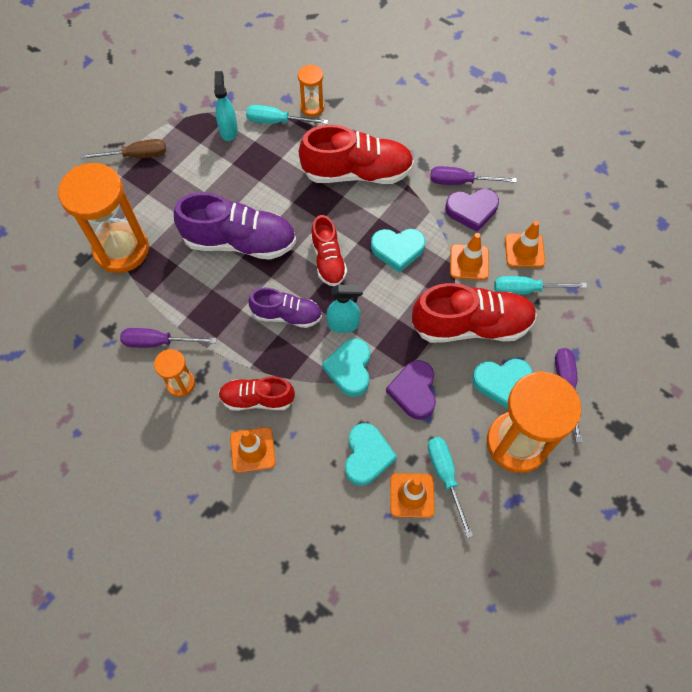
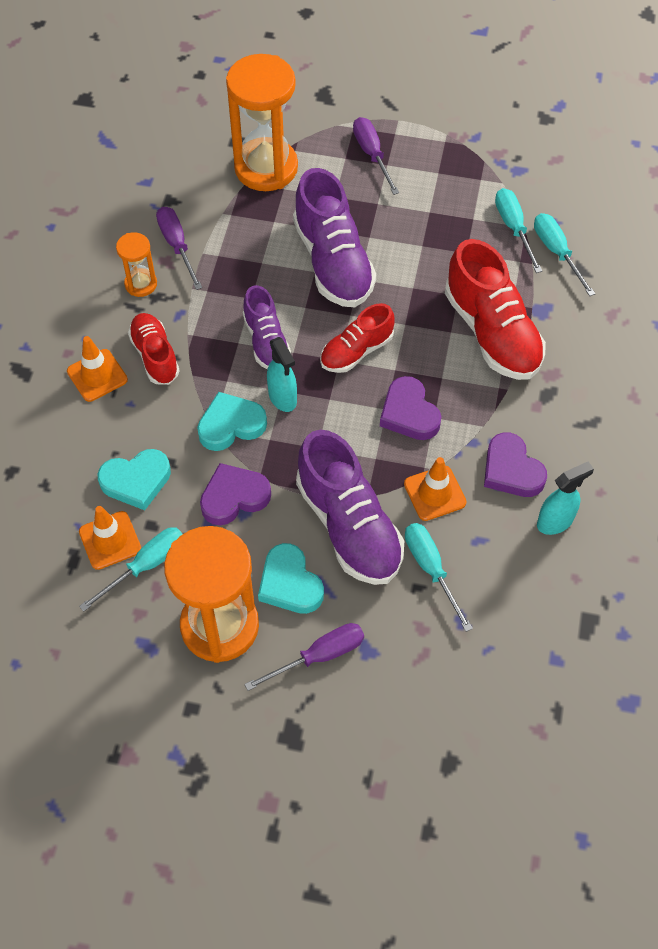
camera: 65 degrees right, 5 degrees down
(136, 156) = (386, 127): brown screwdriver -> none
(228, 130) = (471, 190): turquoise spray bottle -> turquoise spray bottle (555, 521)
(312, 107) = (556, 252): orange hourglass -> turquoise screwdriver
(397, 250) = (409, 413): turquoise heart -> purple heart
(461, 182) = (547, 443): purple screwdriver -> purple screwdriver (372, 154)
(471, 325) = (349, 525): red shoe -> purple shoe
(524, 250) = (486, 548): orange traffic cone -> none

